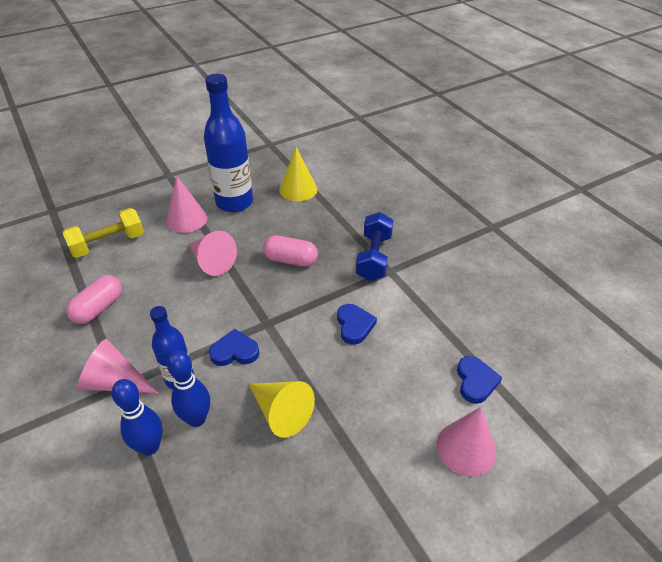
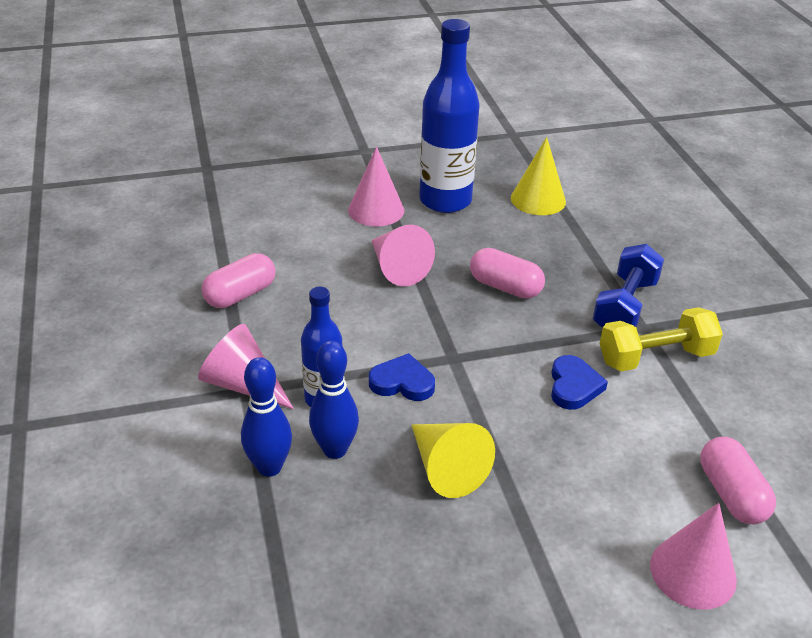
camera: 15 degrees right, 5 degrees down
(108, 244) = (268, 221): yellow dumbbell -> yellow dumbbell (655, 357)
(475, 381) = (731, 494): blue heart -> pink capsule

